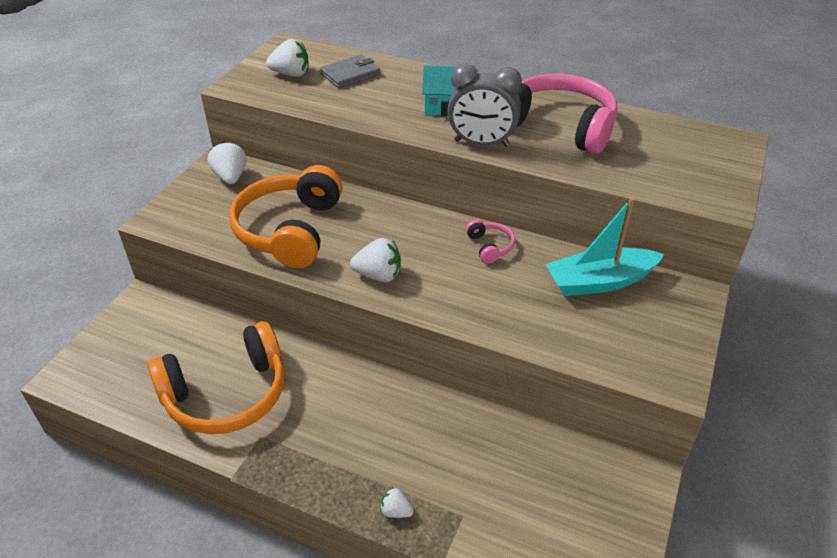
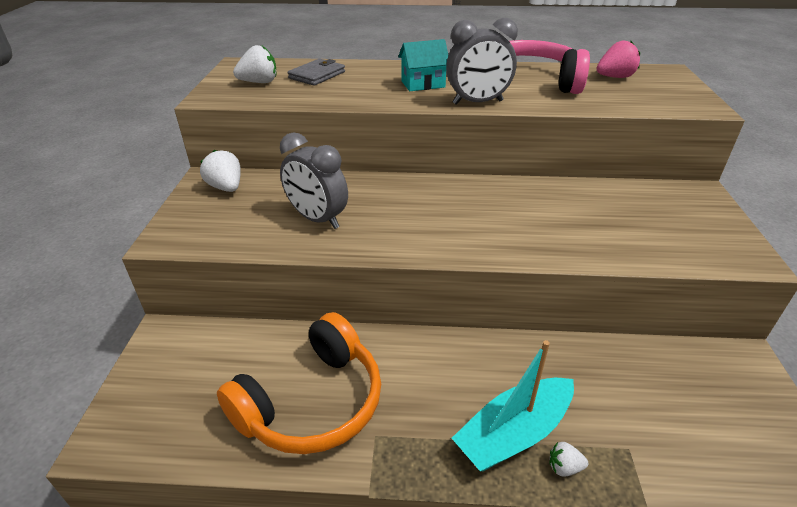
camera: 20 degrees left, 5 degrees down
(290, 230) = (317, 219): orange headphones -> grey clock
(378, 275) = (431, 238): white strawberry -> none
(489, 246) = (512, 193): pink headphones -> none
(600, 282) = (623, 199): turquoise boat -> turquoise boat (514, 433)
(662, 138) = (614, 77): none -> pink strawberry

